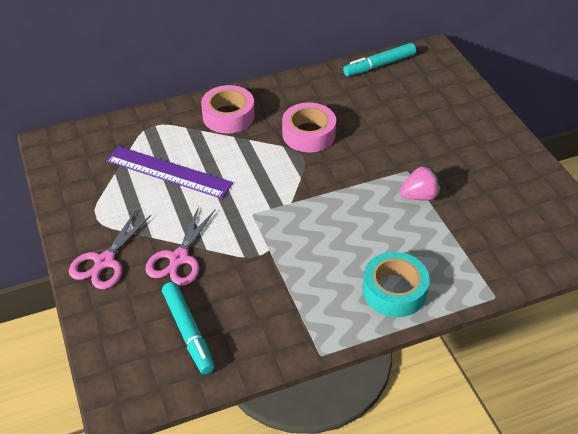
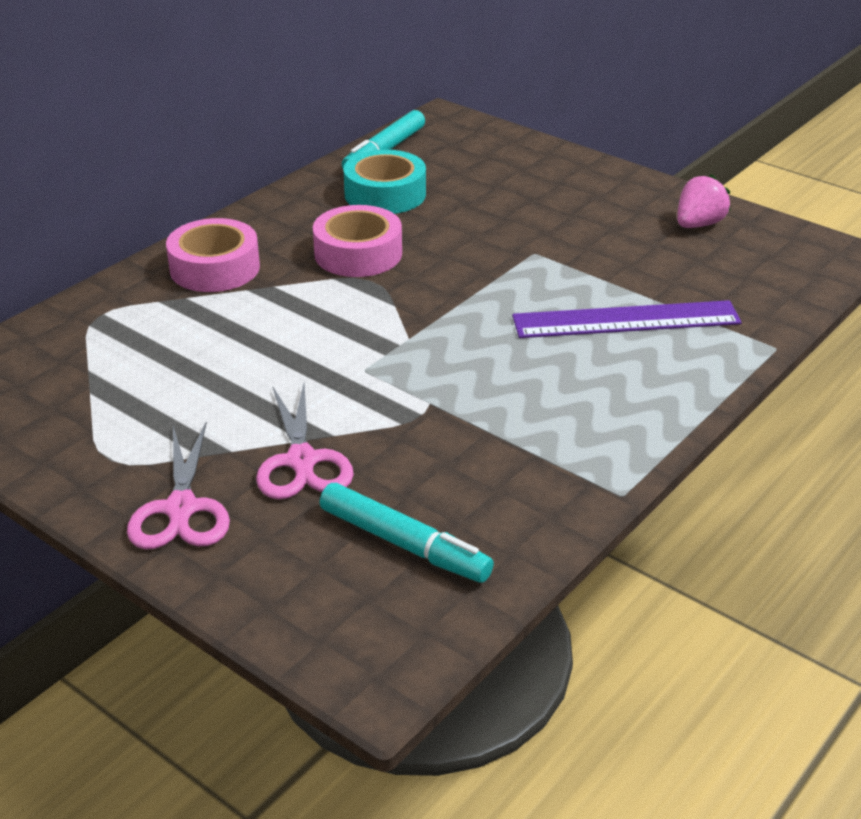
camera: 30 degrees left, 10 degrees down
(168, 172) = (182, 362): purple ruler -> purple ruler (626, 320)
(394, 291) = (647, 386): turquoise tape -> turquoise tape (385, 194)
(419, 196) = (577, 275): pink strawberry -> pink strawberry (698, 224)

